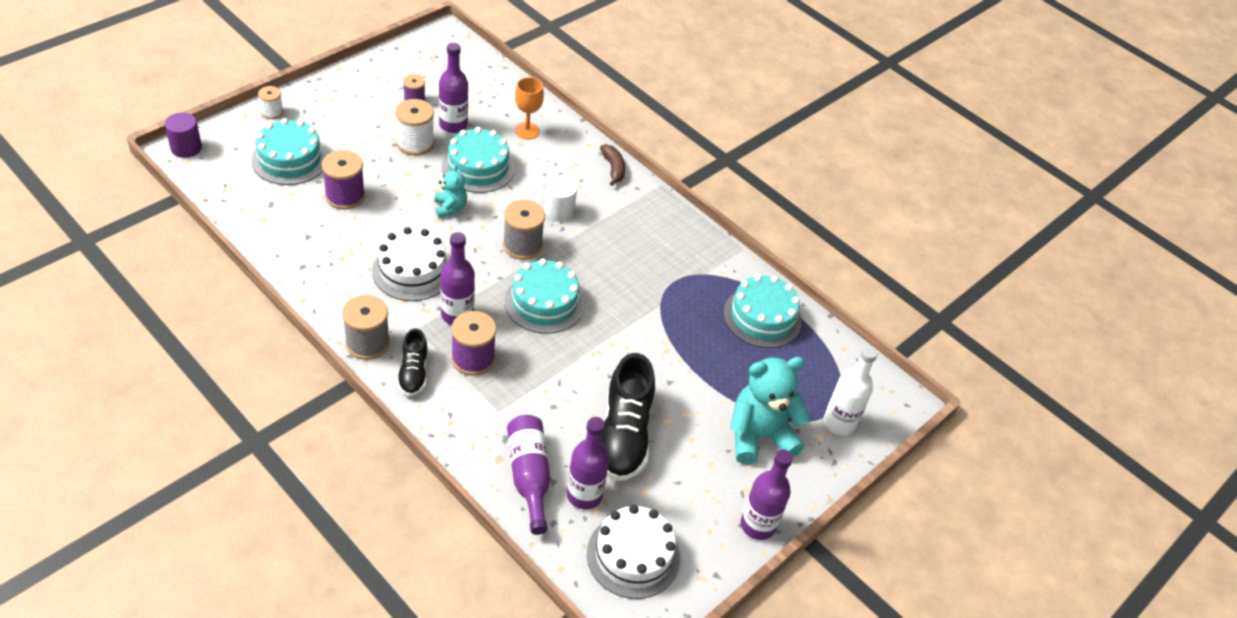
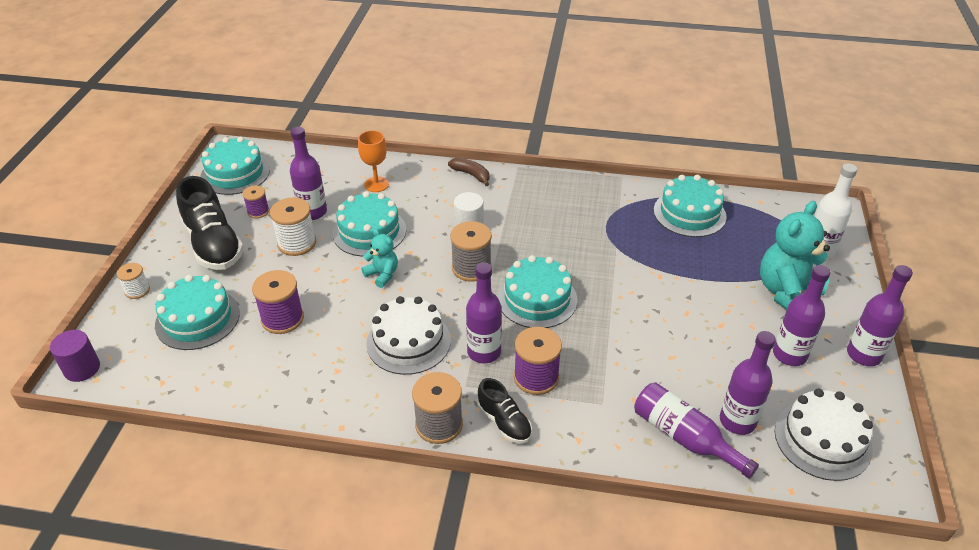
camera: 30 degrees left, 5 degrees down
(430, 57) = (235, 173): none -> turquoise cake
(623, 435) = (708, 356): black shoe -> black shoe (213, 244)
(693, 481) = (789, 355): none -> purple bottle

